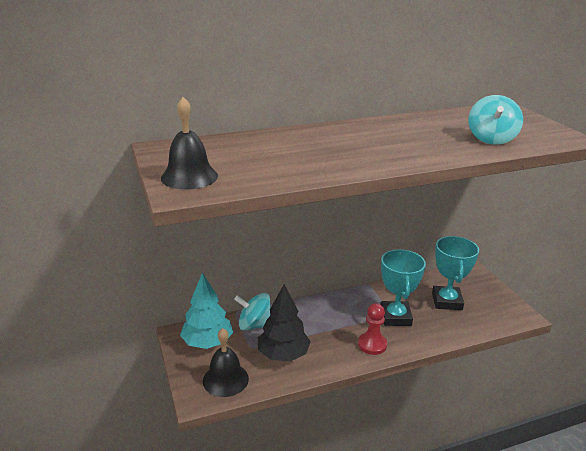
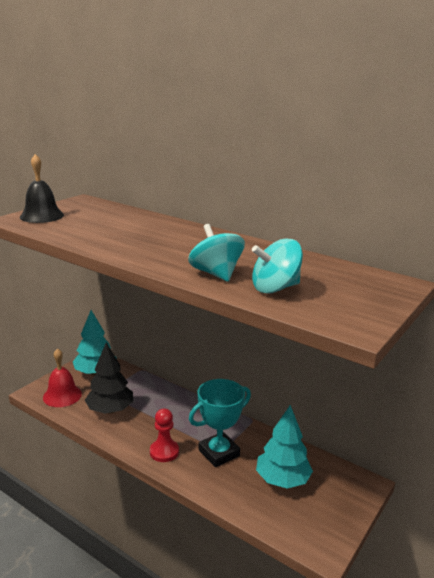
camera: 55 degrees right, 5 degrees down
(225, 379) = (62, 395): black bell -> red bell
(254, 325) = (133, 384): turquoise spinning top -> turquoise spinning top (216, 274)
(447, 301) = (282, 480): turquoise trophy -> turquoise tree

